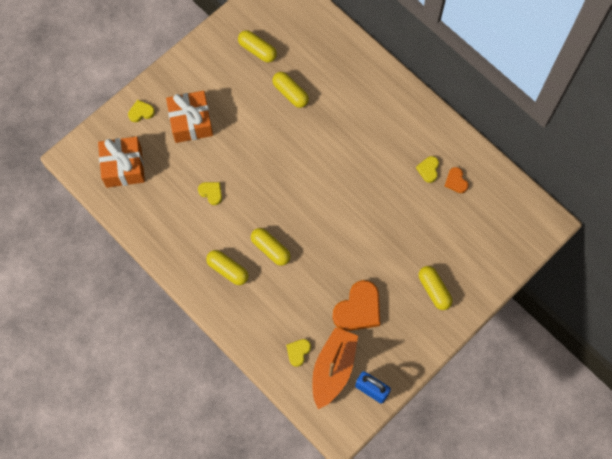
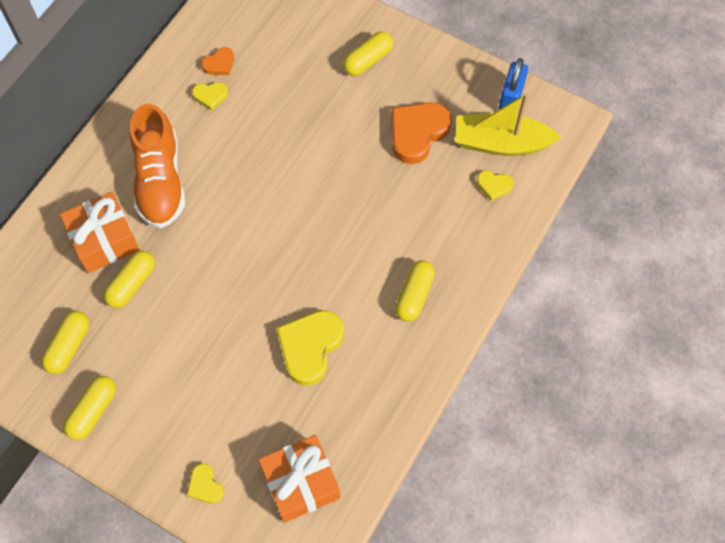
camera: 105 degrees left, 5 degrees down
(191, 122) = (206, 407): orange gift -> orange gift (104, 240)
(211, 193) = (310, 347): yellow heart -> yellow heart, size x1.98
(270, 249) = (370, 251): yellow capsule -> yellow capsule (93, 411)
(333, 369) = (501, 143): orange boat -> yellow boat
(358, 309) = (417, 133): orange heart -> orange heart turned 75 degrees counterclockwise
(365, 124) = (160, 181): none -> orange shoe

